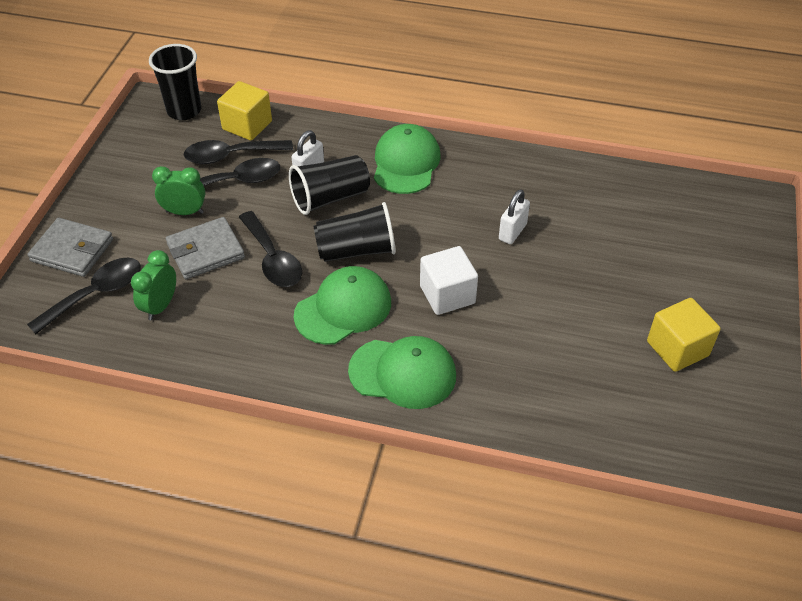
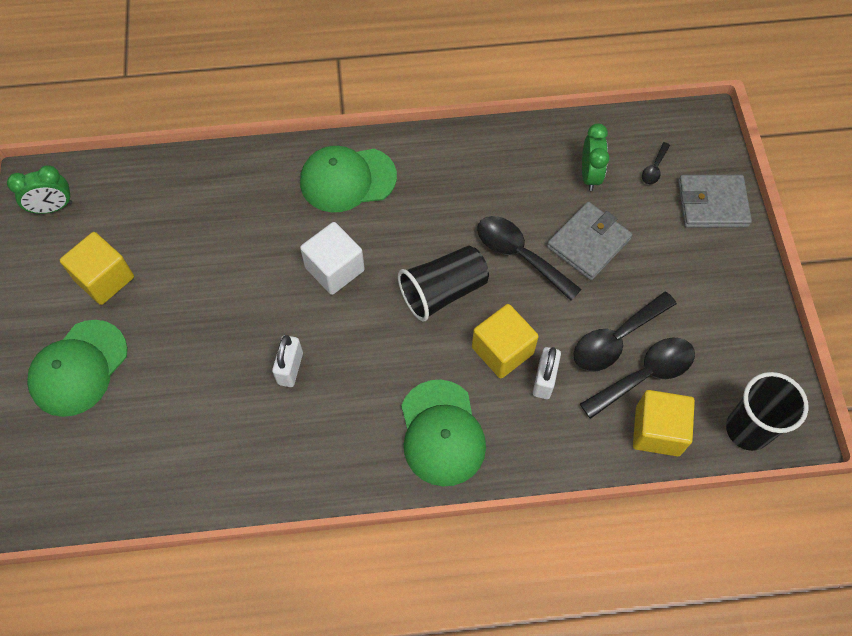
camera: 160 degrees right, 15 degrees up
(96, 294) = (654, 168): black spoon -> black spoon, size x0.48
(184, 212) = (640, 282): green clock -> green clock (53, 207)
(330, 198) = (502, 350): black cup -> yellow cube
(343, 308) = (426, 223): green cap -> green cap (78, 368)

